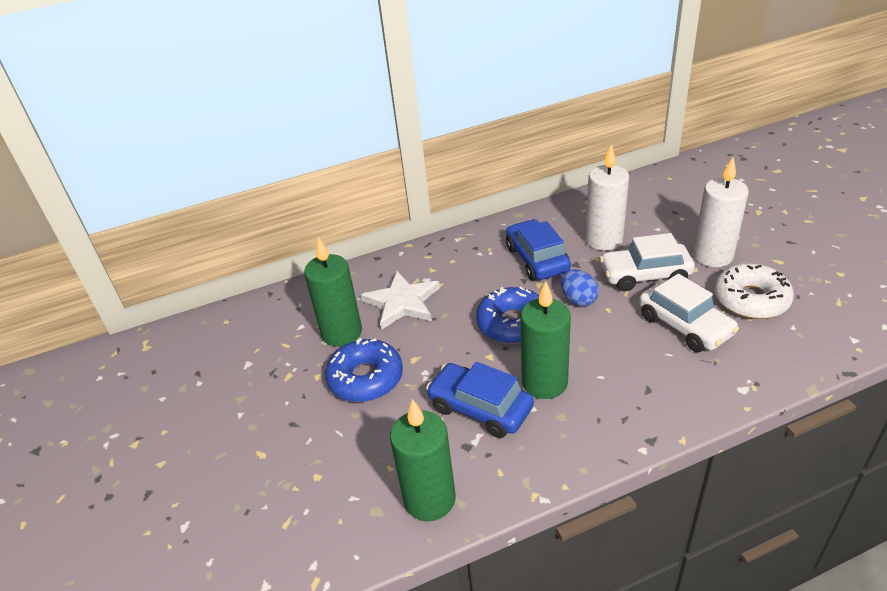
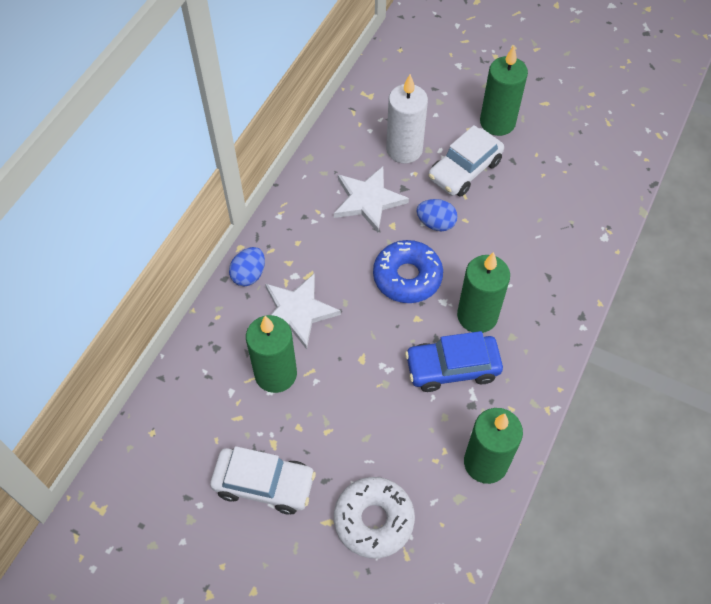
camera: 45 degrees left, 20 degrees up
(365, 378) = (341, 402): blue donut -> none
(395, 263) = (249, 275): none -> blue egg
(537, 259) = (368, 200): blue car -> white star
(685, 325) = (529, 203): white car -> white car (264, 484)
(712, 256) = (497, 122): white candle -> green candle
(751, 299) = (553, 152): white donut -> white donut (373, 520)

